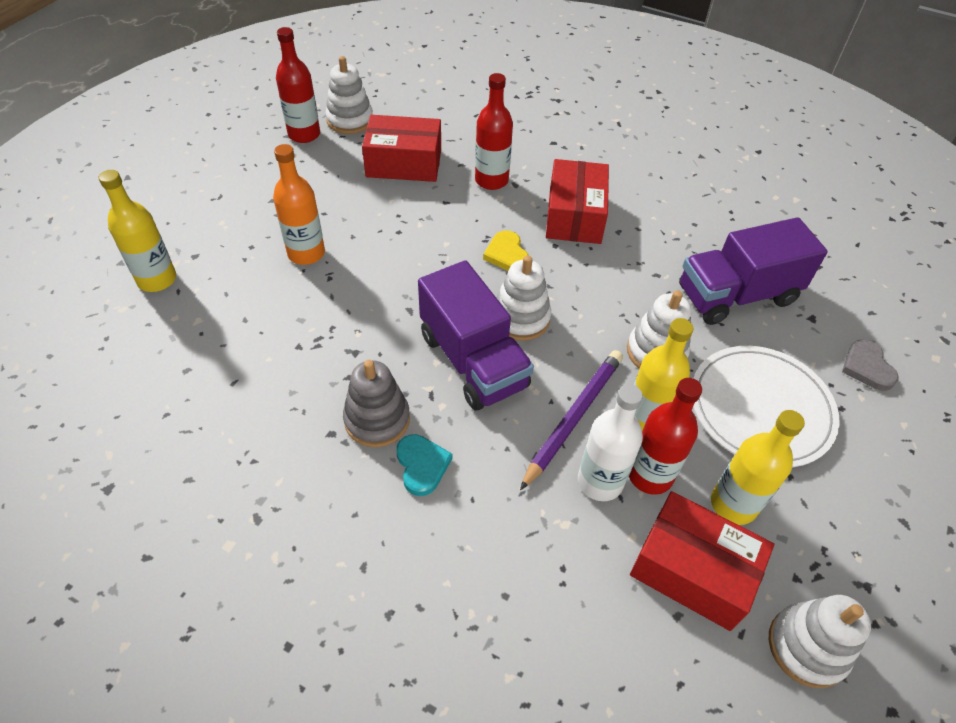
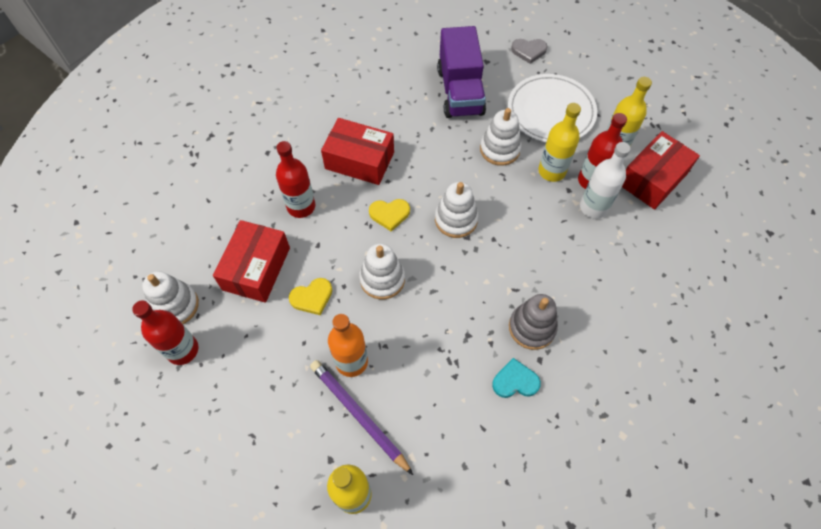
camera: 75 degrees left, 10 degrees up
(378, 209) = (312, 297): none -> yellow heart
(422, 465) = (572, 305): turquoise heart -> turquoise heart (515, 381)
(473, 361) = (489, 257): purple truck -> none
(573, 417) = (545, 209): purple pencil -> purple pencil (358, 415)
(807, 647) = (695, 144): white stacking toy -> white stacking toy (382, 279)

